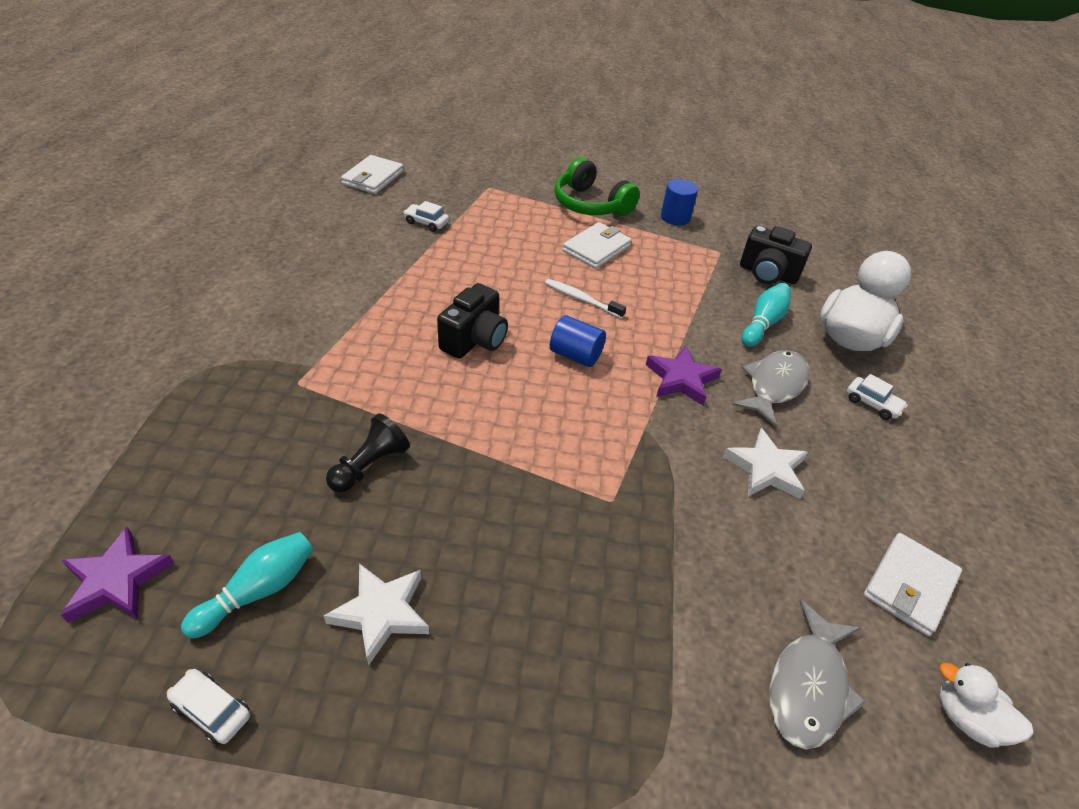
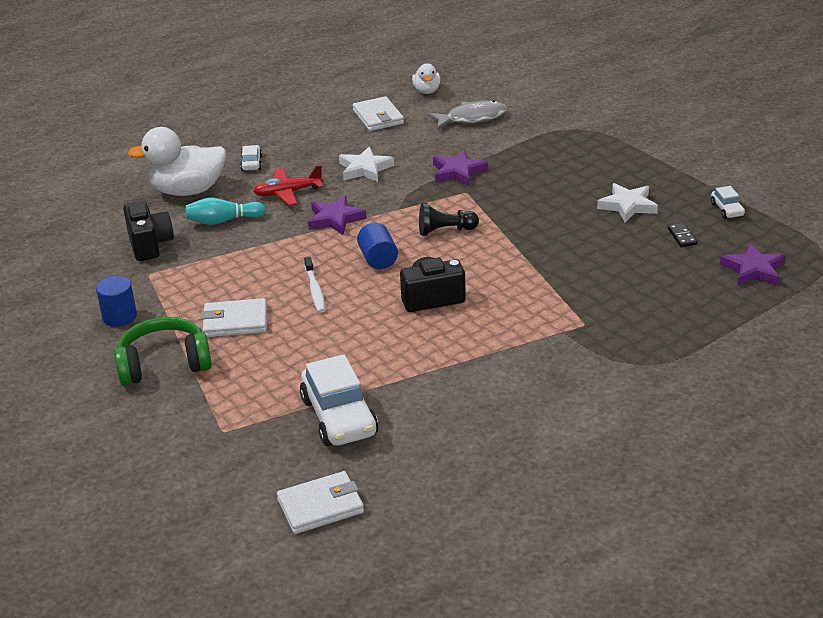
camera: 130 degrees left, 10 degrees down
(258, 591) = (682, 237): turquoise bowling pin -> black domino
(370, 465) = (579, 261): black pawn -> black pawn (445, 231)
(426, 223) = (339, 417): white car -> white car, size x2.11
(591, 204) = (164, 364): green headphones -> green headphones turned 105 degrees counterclockwise
(666, 534) = (458, 172): none -> purple star
(774, 386) = (288, 193): grey fish -> red plane
(909, 586) = (378, 117): white wallet -> white wallet turned 75 degrees clockwise

